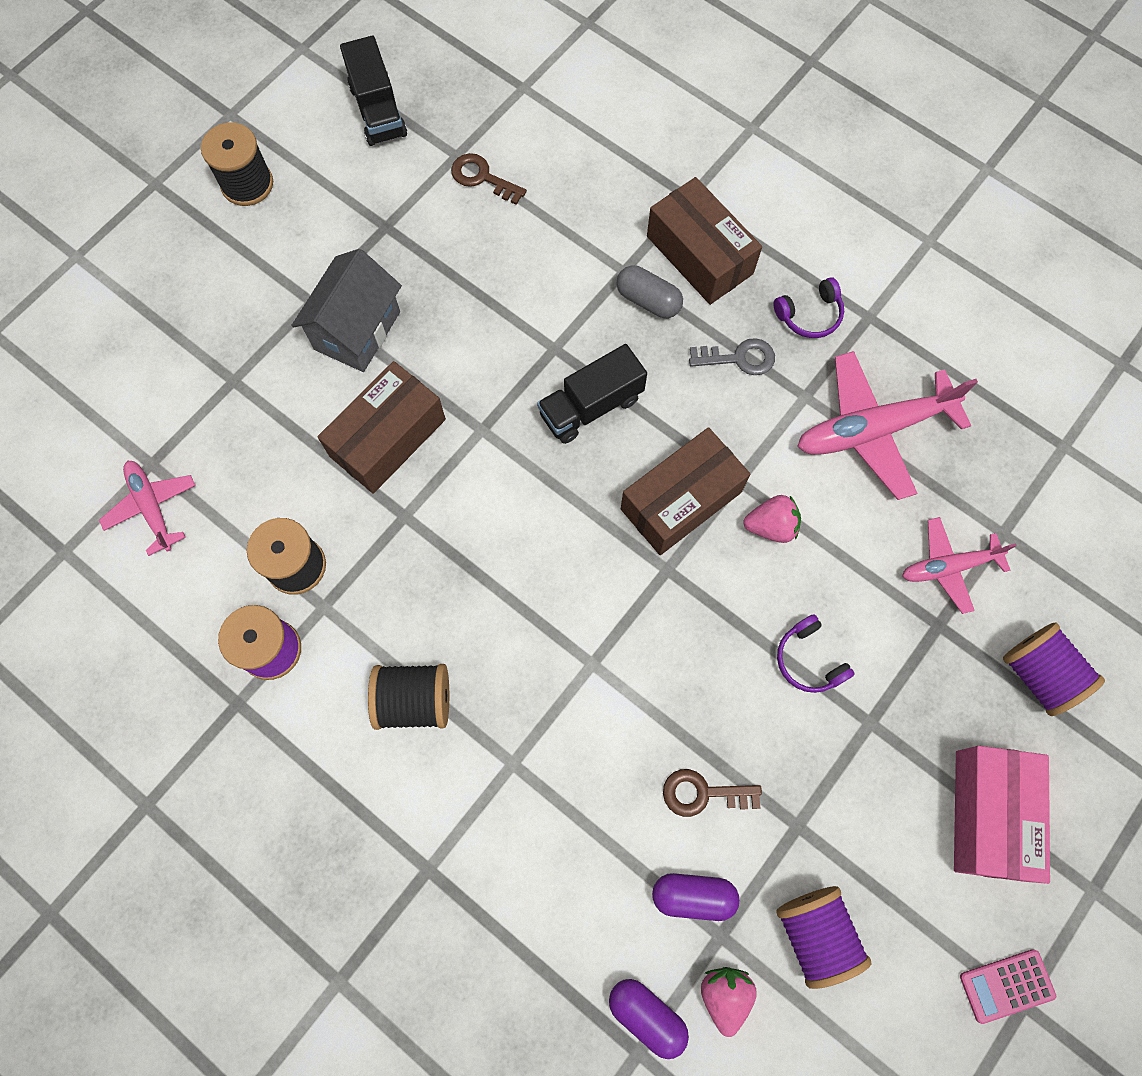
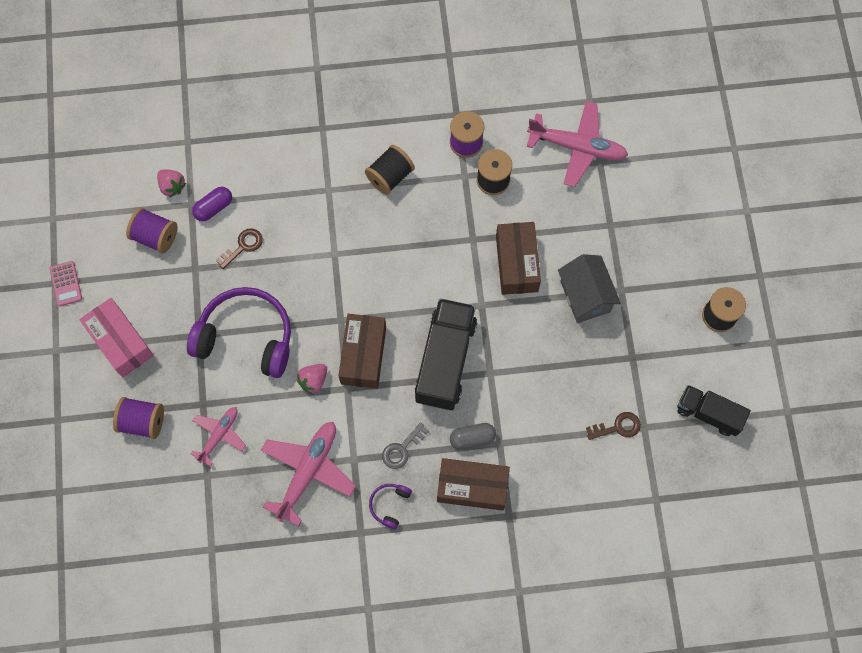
camera: 135 degrees right, 0 degrees up
(152, 507) = (577, 147): pink plane -> pink plane, size x1.68
(591, 406) = (445, 361): black truck -> black truck, size x1.62
(646, 1015) = (195, 155): purple capsule -> none
(809, 660) = (246, 337): purple headphones -> purple headphones, size x2.35
(1006, 986) = (66, 284): pink calculator -> pink calculator turned 135 degrees clockwise

